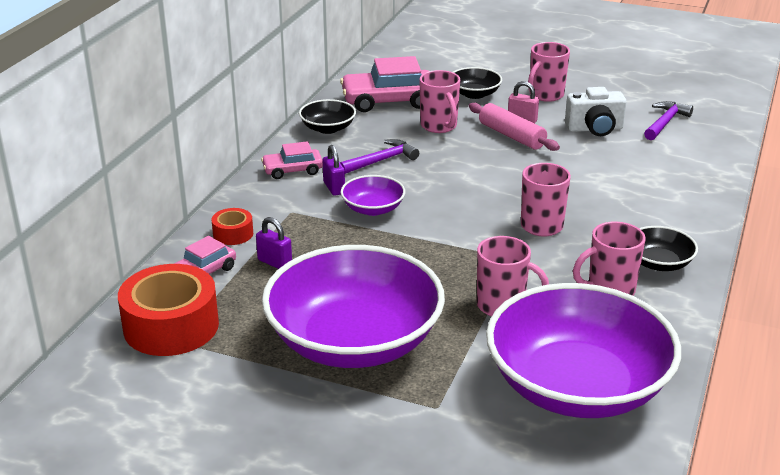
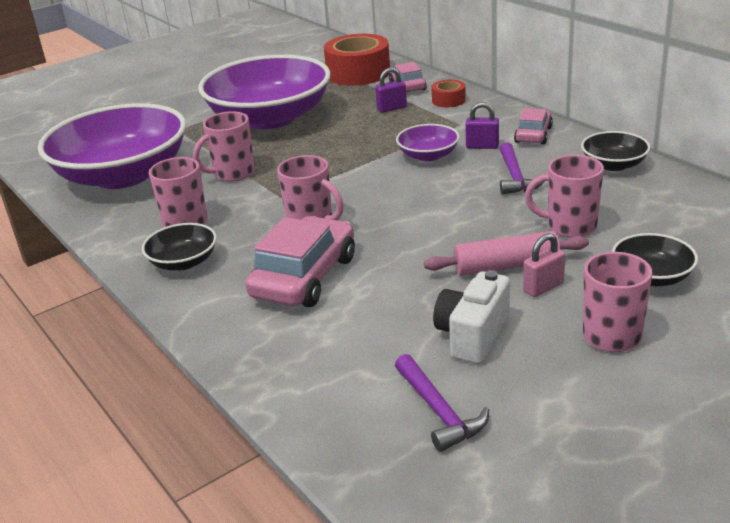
camera: 125 degrees right, 0 degrees up
(389, 101) = (665, 212): pink car -> pink car (304, 277)

